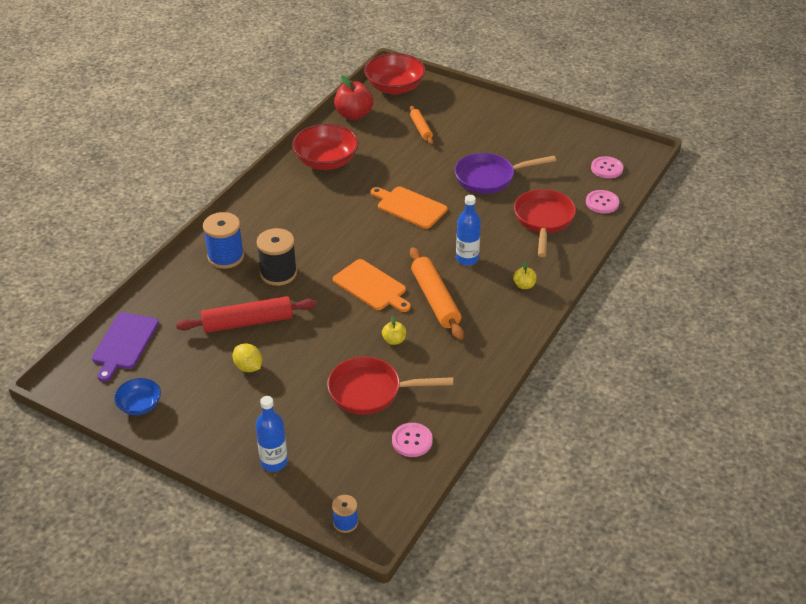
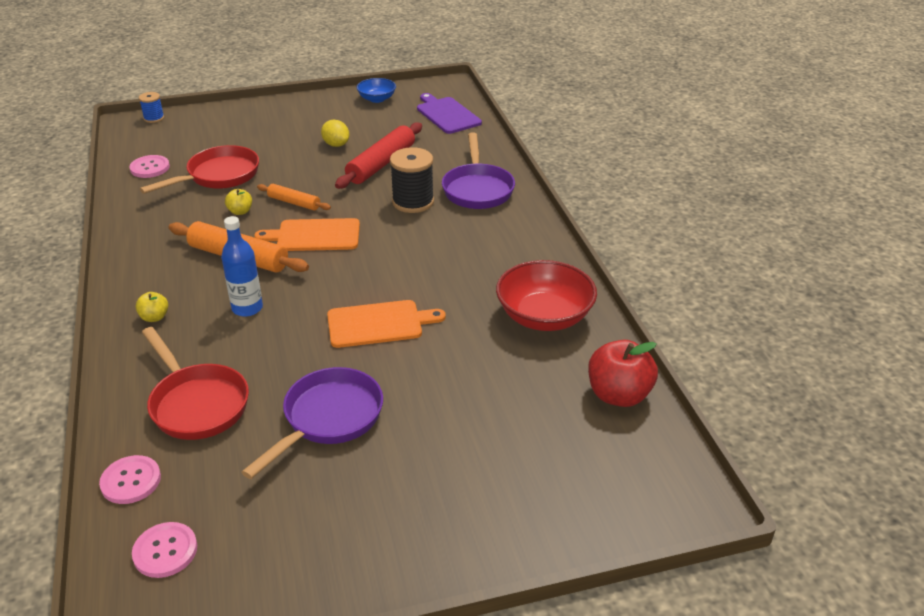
camera: 135 degrees right, 5 degrees down
(226, 257) = (477, 189): blue spool -> purple pan
(248, 367) = (336, 144): yellow lemon -> yellow lemon turned 45 degrees clockwise
(274, 462) = (242, 118): blue bottle -> none
(394, 87) = (646, 480): red bowl -> none
(421, 129) = (509, 434): orange rolling pin -> orange rolling pin (294, 203)

